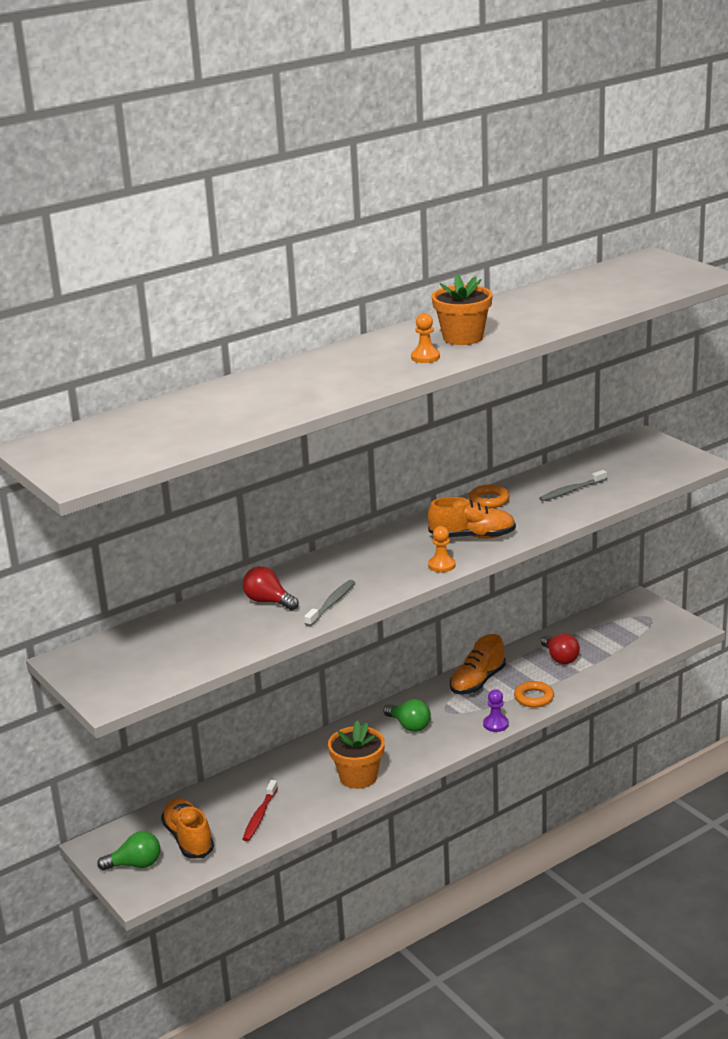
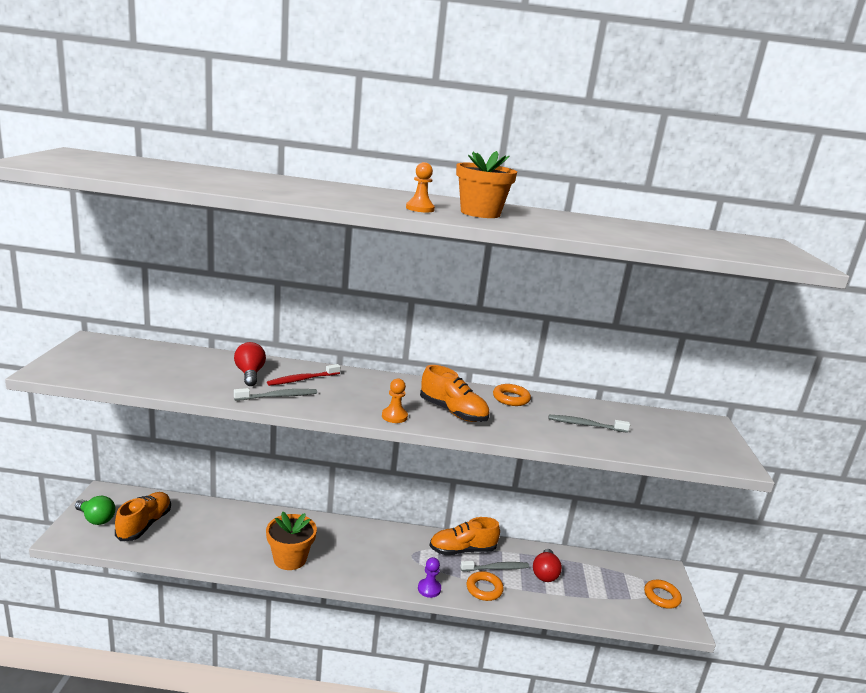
camera: 35 degrees right, 5 degrees down
(260, 816) = (199, 540): red toothbrush -> red toothbrush (302, 379)
(409, 725) = (374, 548): green light bulb -> none
(521, 678) = (496, 568): none -> grey toothbrush
(657, 621) = (661, 597): none -> orange ring

